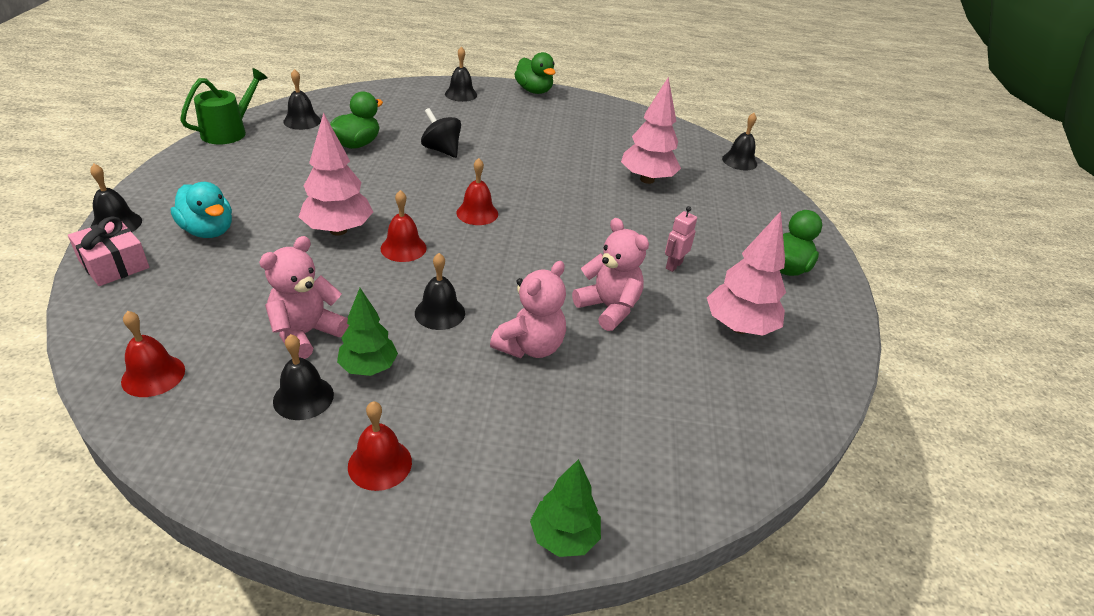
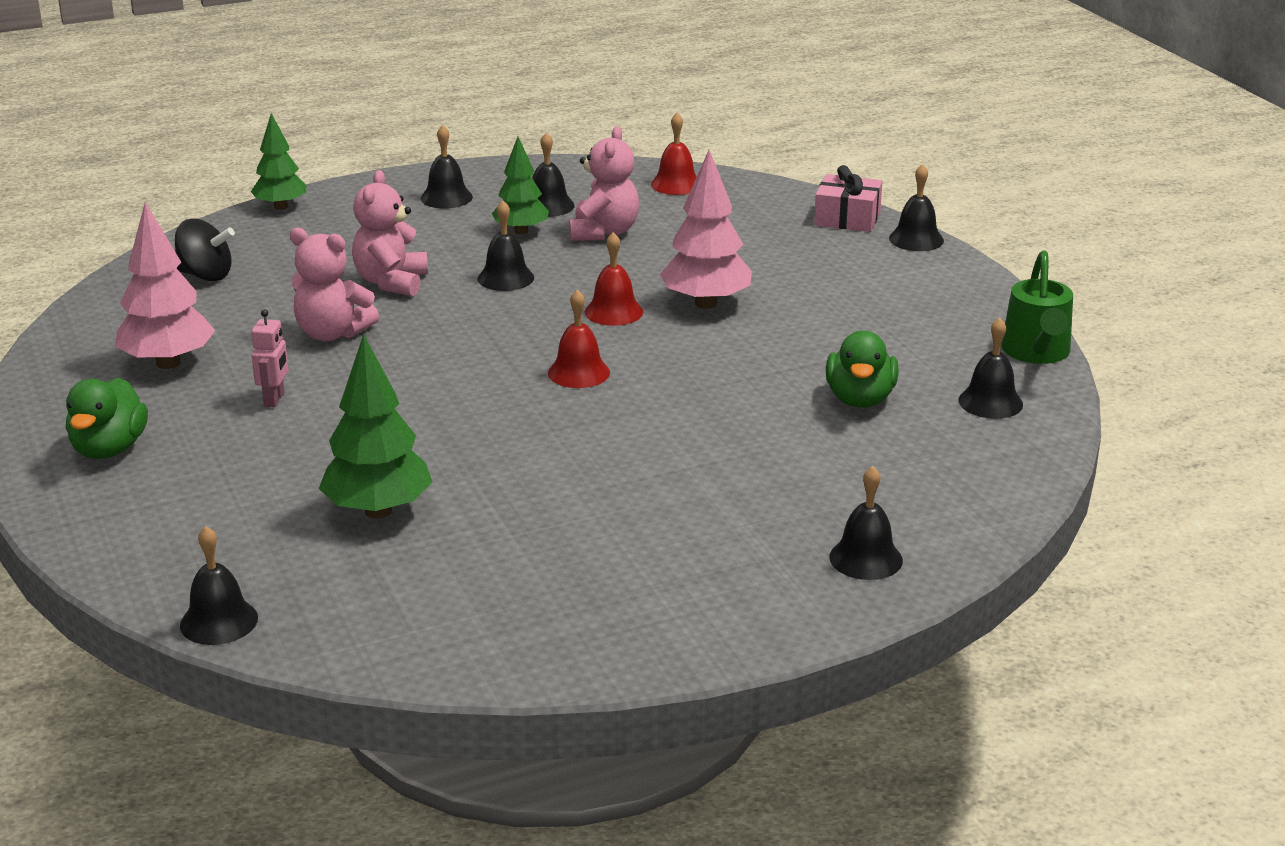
camera: 155 degrees right, 10 degrees down
(208, 231) = (826, 262): turquoise duck -> none
(380, 464) = (446, 197): red bell -> black bell
(441, 150) = (738, 436): black spinning top -> black spinning top (205, 275)
(534, 91) = (752, 634): green duck -> none
(647, 180) = (378, 510): pink tree -> green tree

